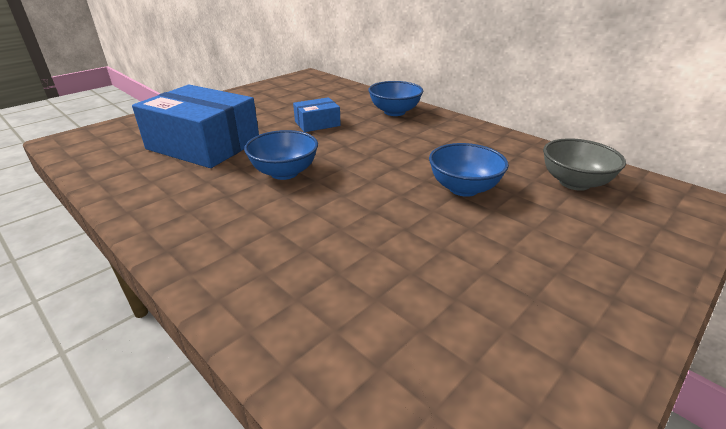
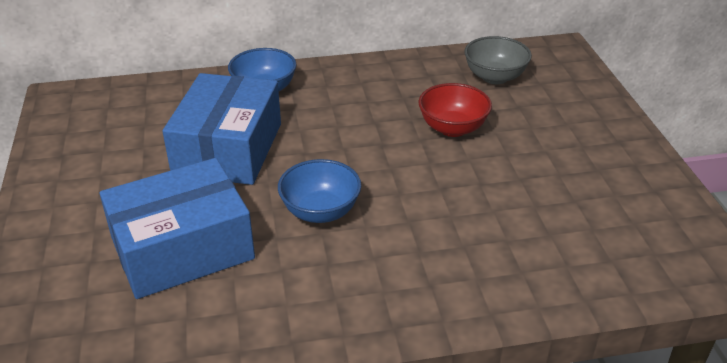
camera: 55 degrees left, 5 degrees up
(317, 123) = (228, 149): blue box -> blue box, size x2.07
(463, 188) = (452, 128): blue bowl -> red bowl

